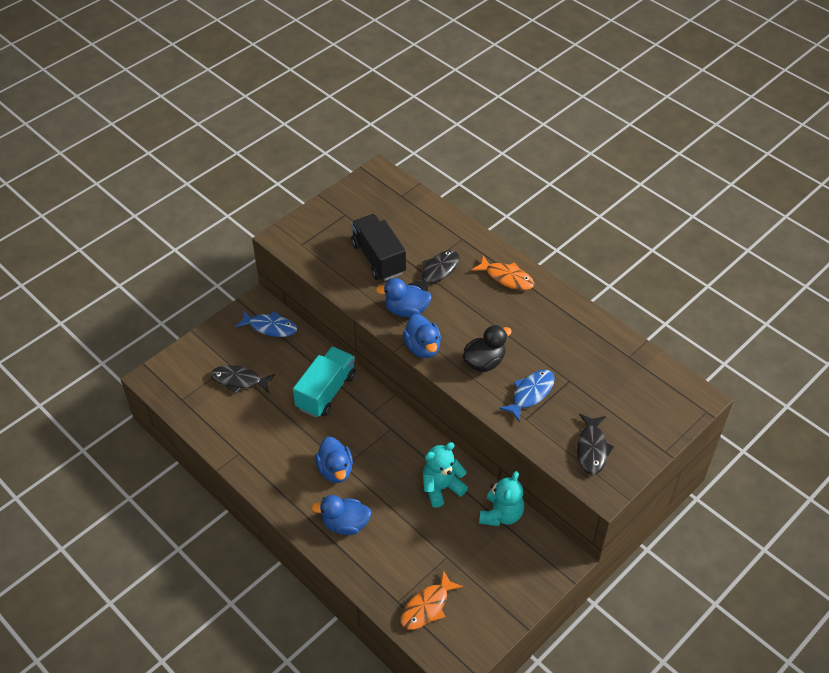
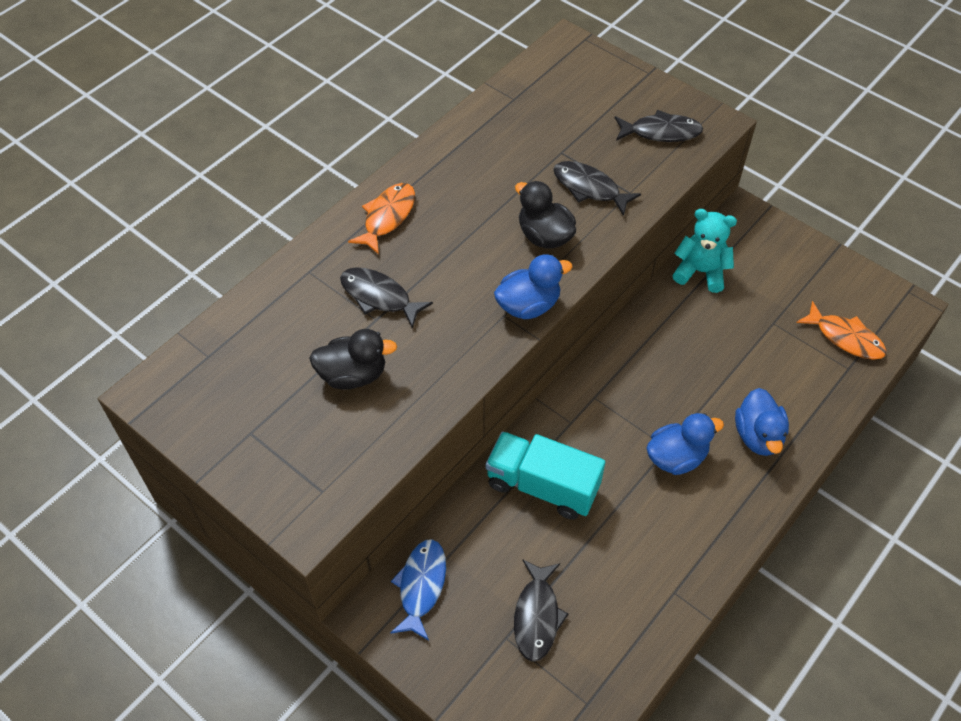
camera: 95 degrees left, 5 degrees up
(378, 258) = (353, 375): black truck -> black duck
(406, 310) = (459, 330): blue duck -> none
(441, 488) = (677, 333): turquoise teddy bear -> none
(530, 394) = (589, 188): blue fish -> black fish

